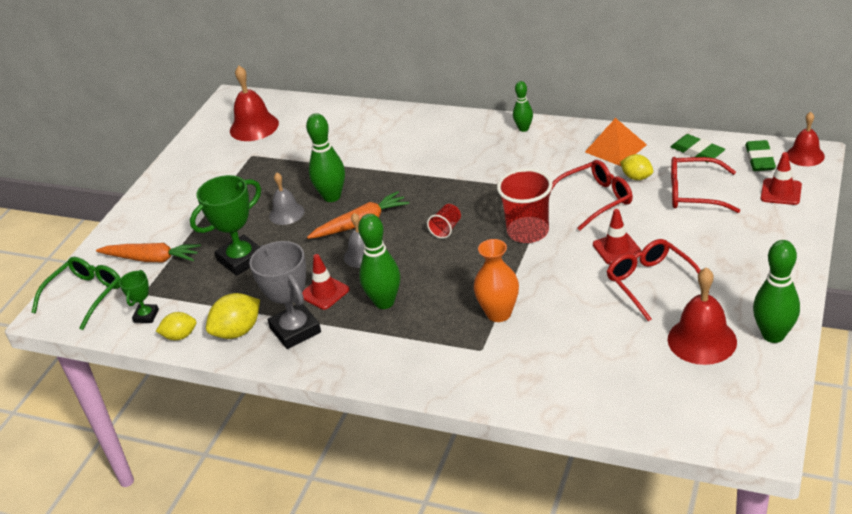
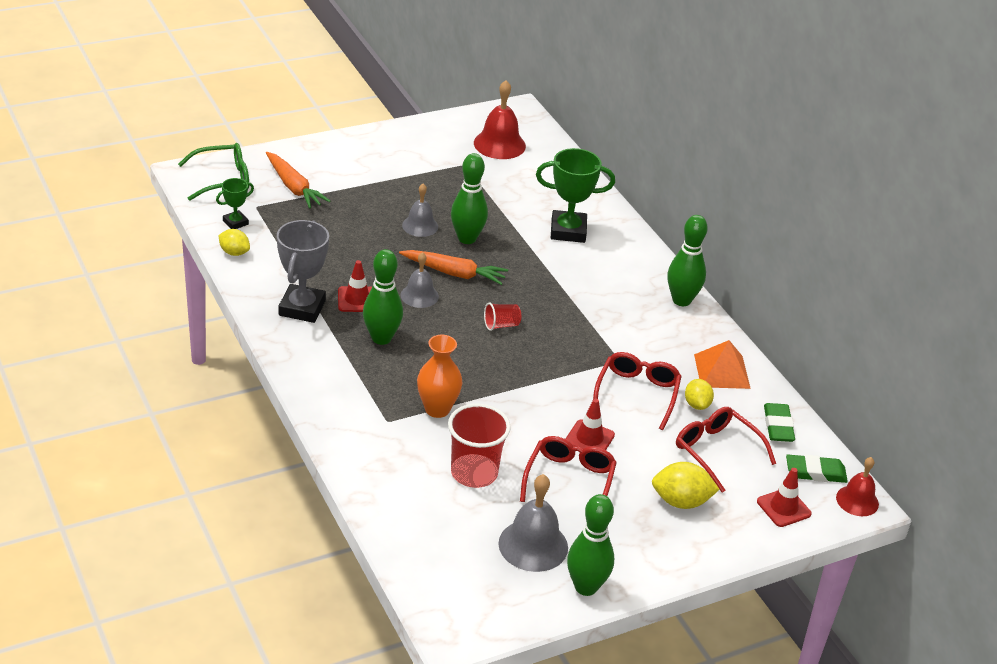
camera: 35 degrees right, 0 degrees up
(237, 331) = (269, 279): yellow lemon -> yellow lemon (681, 501)
(241, 259) = (344, 233): green trophy -> green trophy (568, 231)
(523, 129) = (681, 300): green bowling pin -> green bowling pin, size x1.70
(528, 232) = (551, 374): red cup -> red cup (474, 473)
(595, 200) = (637, 394): red glasses -> red glasses turned 90 degrees counterclockwise
(702, 340) = (533, 545): red bell -> grey bell
(760, 159) = (815, 472): green eraser -> green eraser turned 45 degrees clockwise

